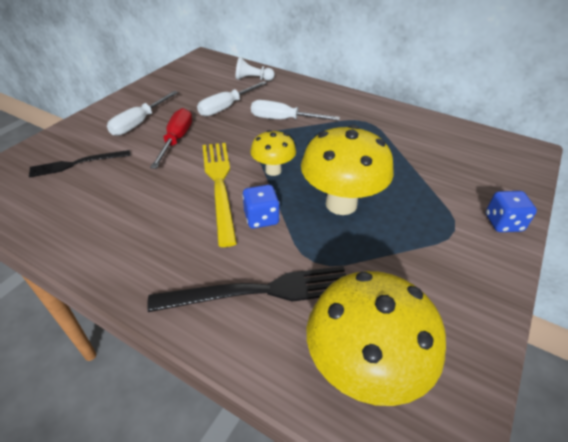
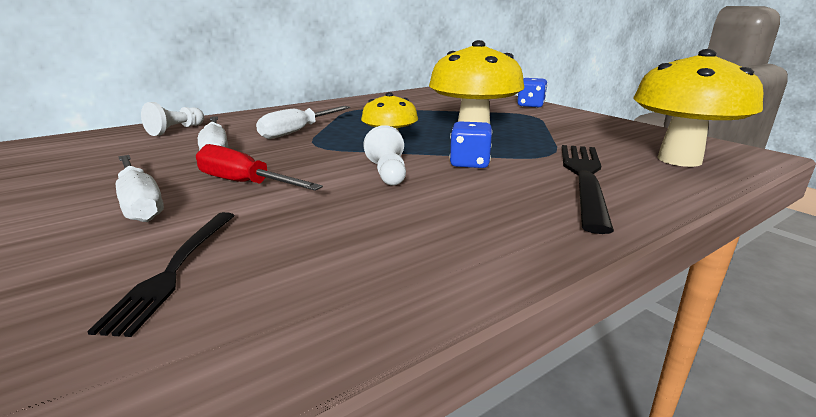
camera: 65 degrees left, 20 degrees down
(219, 185) = (388, 173): yellow fork -> white pawn

